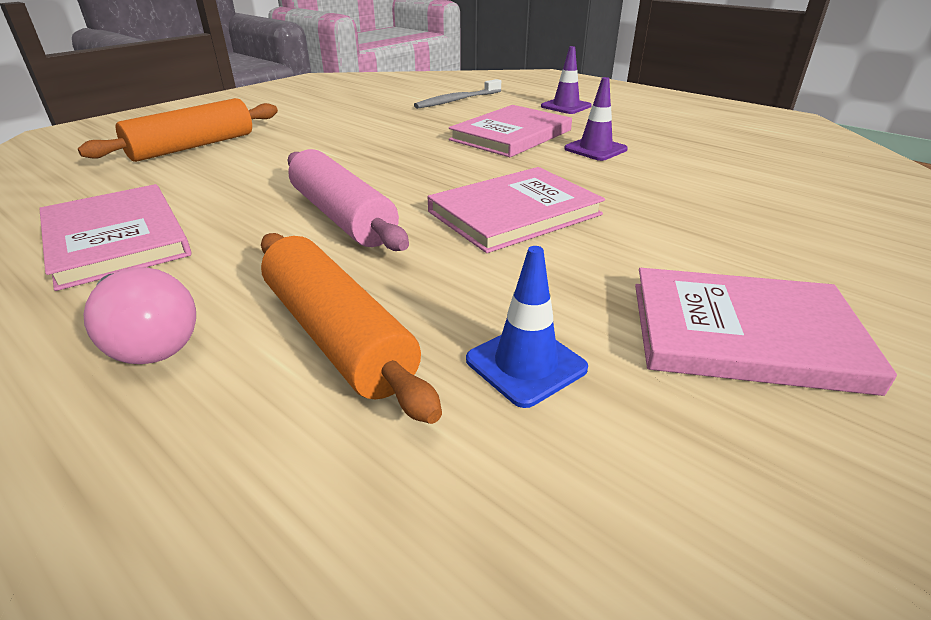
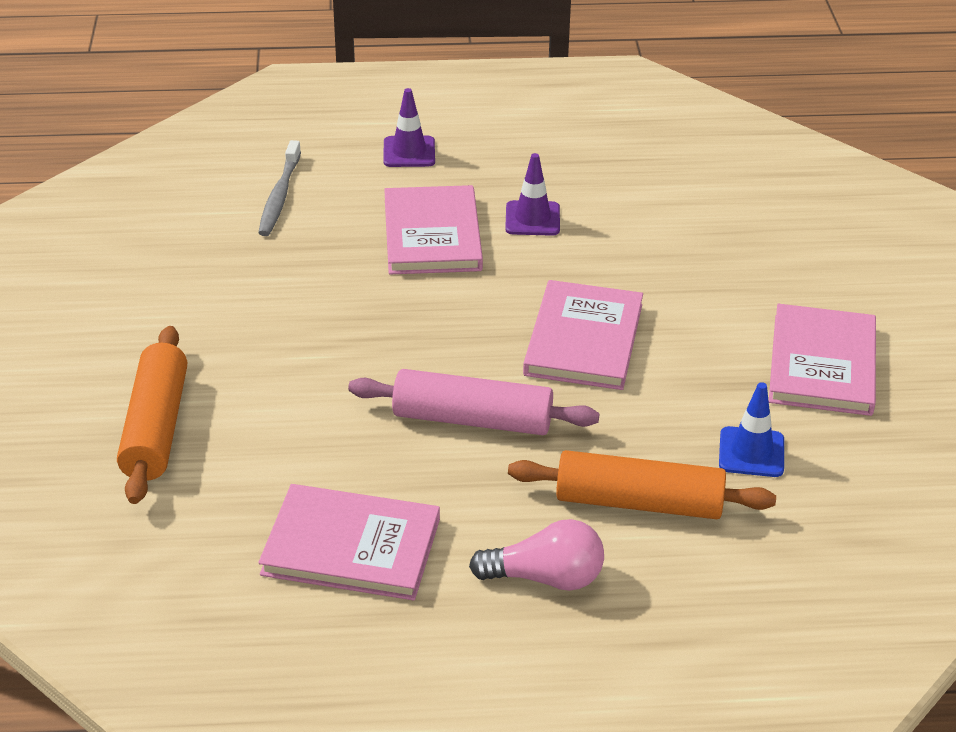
camera: 45 degrees left, 5 degrees up
(743, 334) = (822, 364): pink book -> pink book turned 45 degrees counterclockwise

